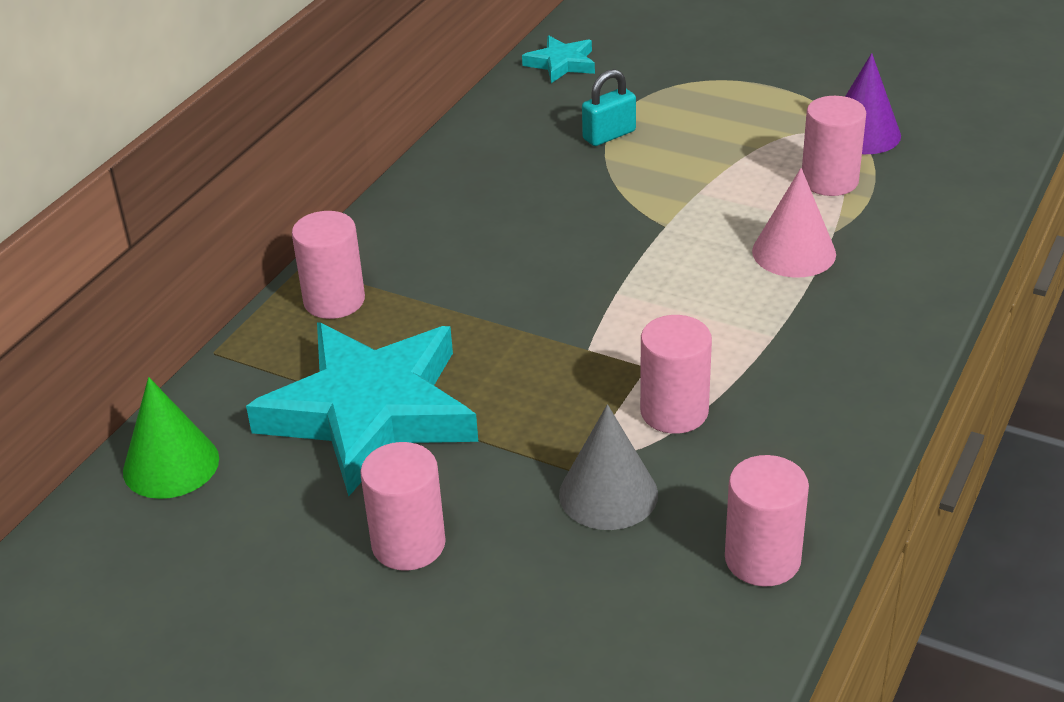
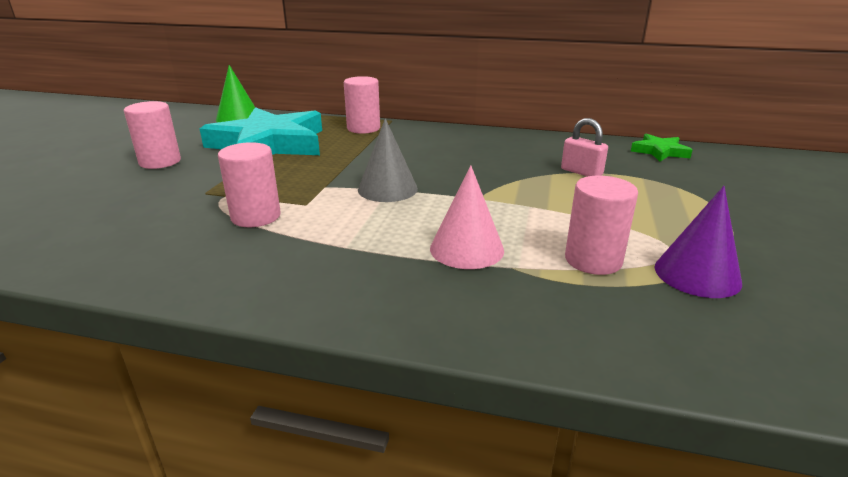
camera: 75 degrees right, 10 degrees down
(561, 63) = (660, 151): turquoise star -> green star
(608, 494) = (178, 203): grey cone -> grey cone (387, 189)
(609, 135) = (581, 172): turquoise padlock -> pink padlock
(762, 559) = (84, 257): pink cylinder -> none

